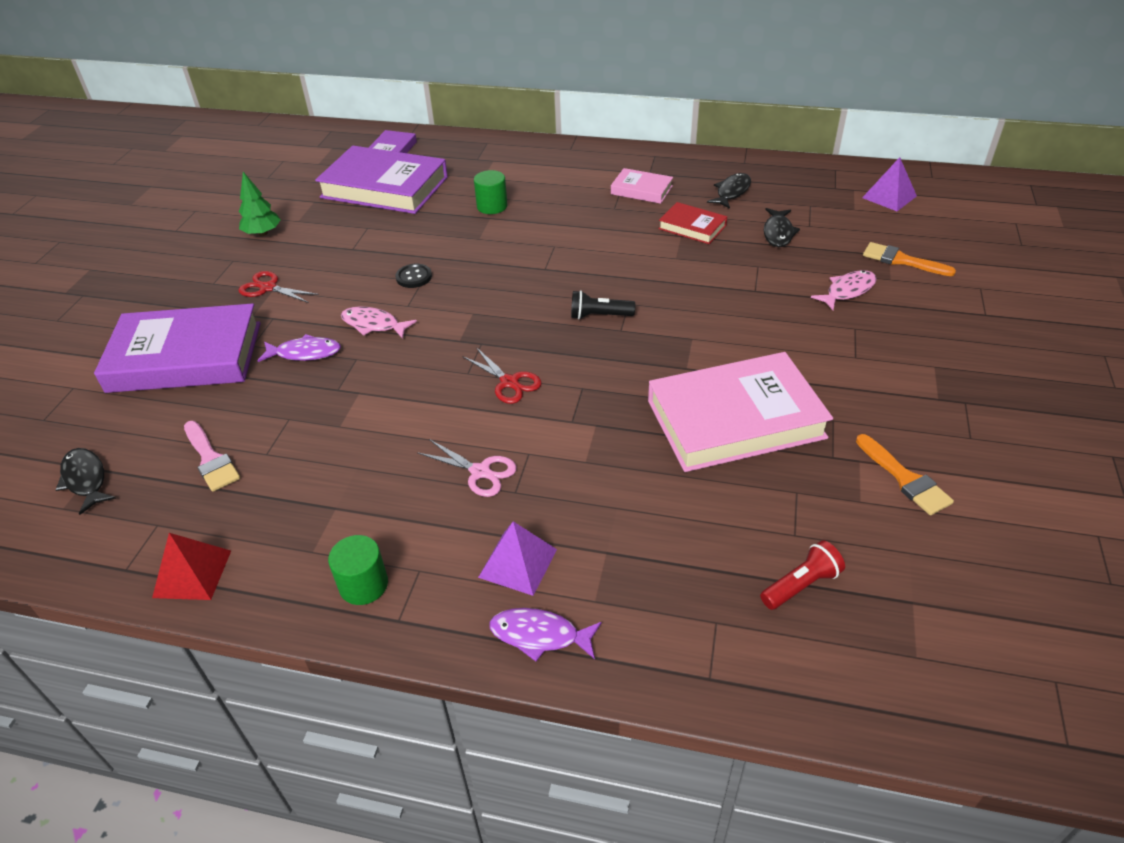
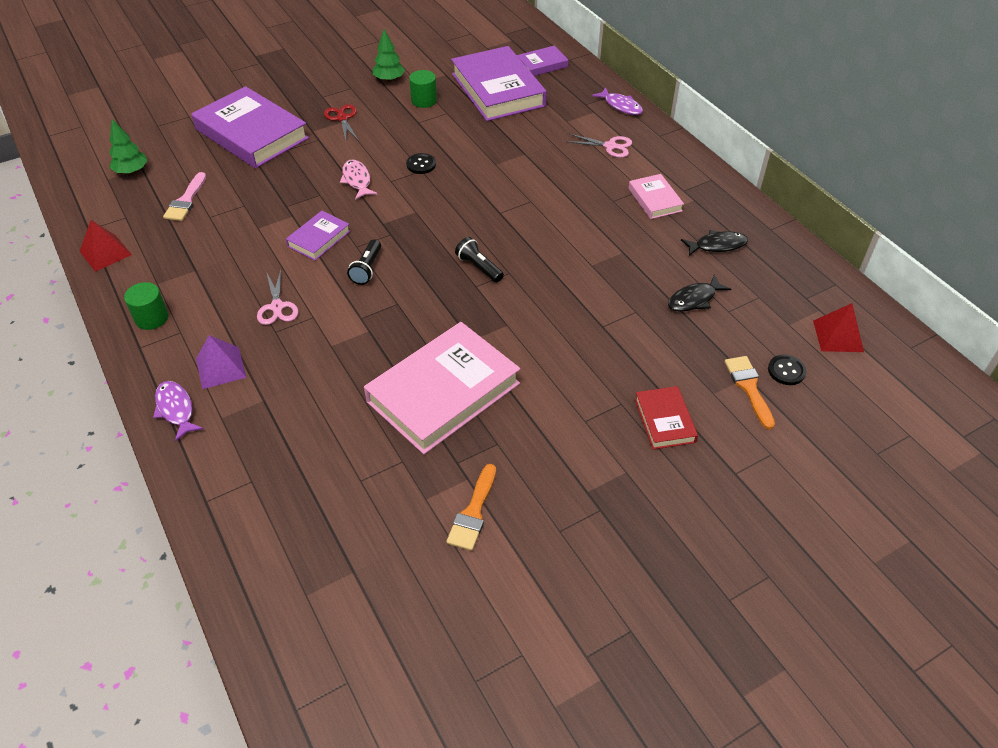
camera: 45 degrees right, 5 degrees up
(85, 480) = (131, 171): black fish -> green tree
(305, 353) = (302, 172): purple fish -> purple fish (621, 106)
(420, 392) = (319, 239): none -> purple book
(492, 206) = (538, 146): green cylinder -> green cylinder (424, 100)
(509, 382) = (367, 269): red scissors -> black flashlight
(547, 175) = (610, 146): none -> pink scissors
(692, 227) = (641, 251): red book -> red book (664, 420)
(735, 419) = (443, 393): pink book -> pink book turned 75 degrees counterclockwise
(800, 585) = (317, 506): red flashlight -> none
(847, 291) = (665, 376): pink fish -> none
(889, 197) = (838, 336): purple pyramid -> red pyramid
(901, 235) = (786, 371): none -> black button

